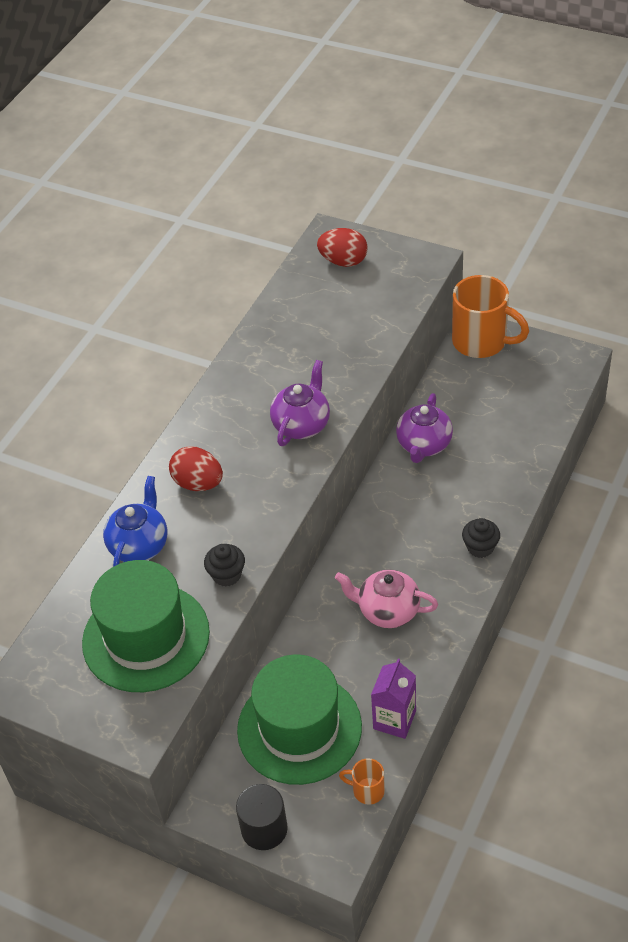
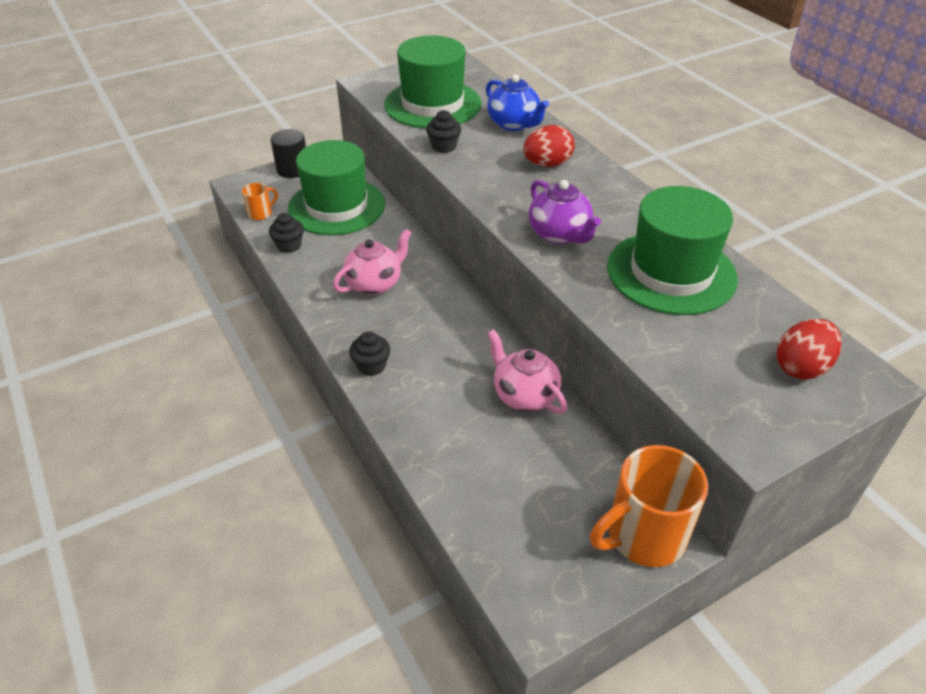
camera: 120 degrees right, 5 degrees down
(296, 347) = (671, 272): none -> green hat
(394, 720) = (289, 245): purple carton -> black cupcake
(424, 445) = (524, 395): purple teapot -> pink teapot

